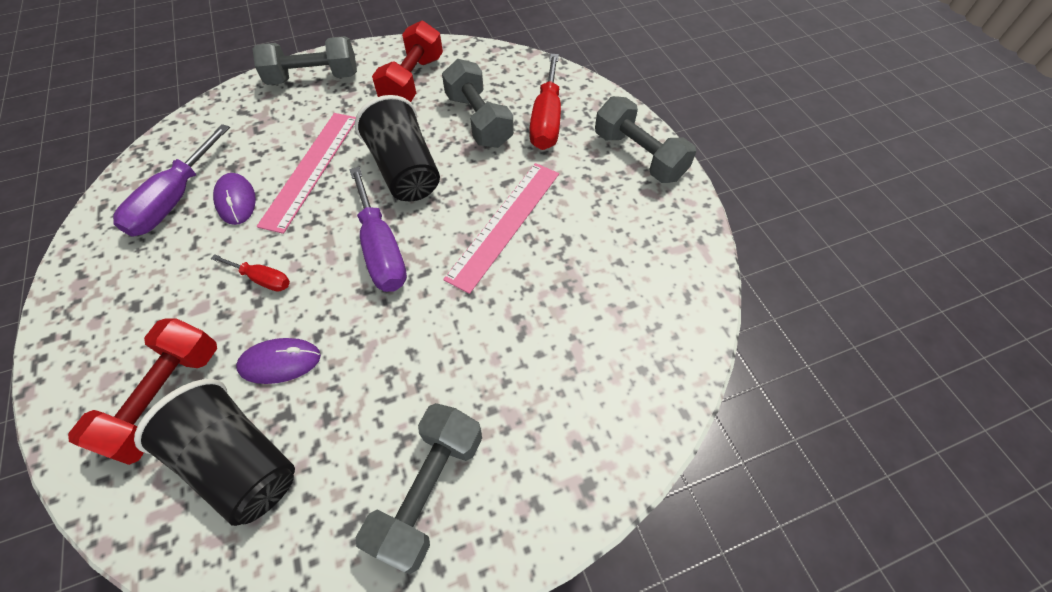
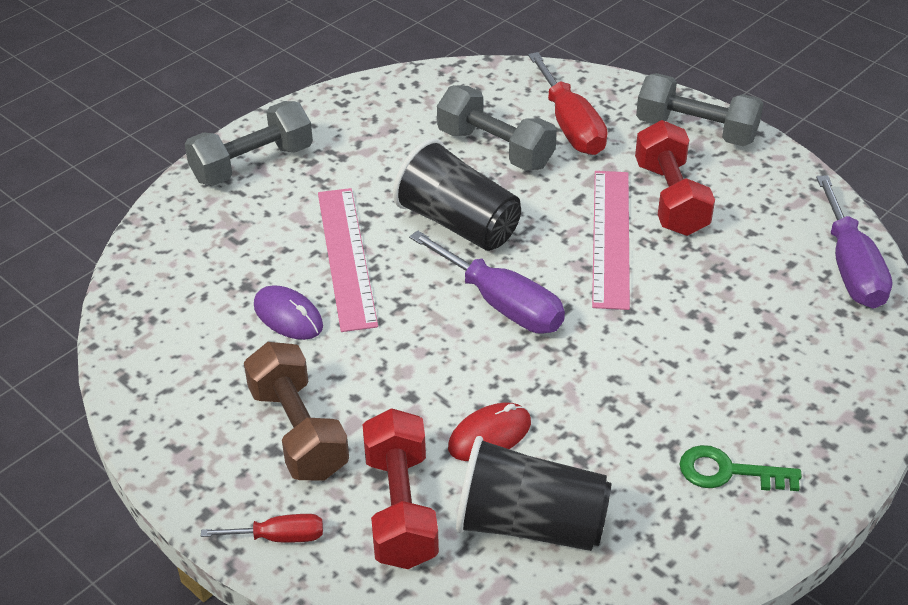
camera: 25 degrees left, 15 degrees down
(161, 297) = (298, 431): none -> brown dumbbell
(175, 200) = (212, 340): purple screwdriver -> purple screwdriver (850, 267)
(262, 279) = (397, 375): red screwdriver -> red screwdriver (279, 537)
(280, 362) = (489, 435): purple mouse -> red mouse
(413, 81) = (380, 131): red dumbbell -> red dumbbell (670, 198)
(429, 490) = (728, 472): grey dumbbell -> green key

